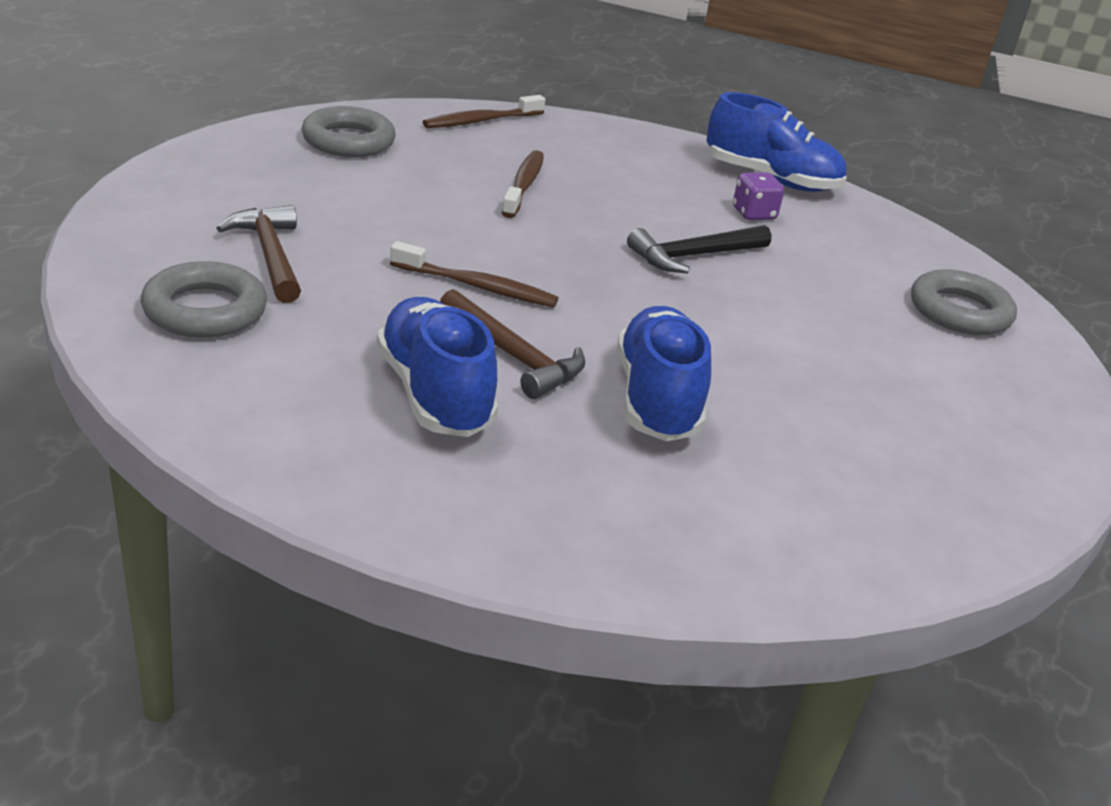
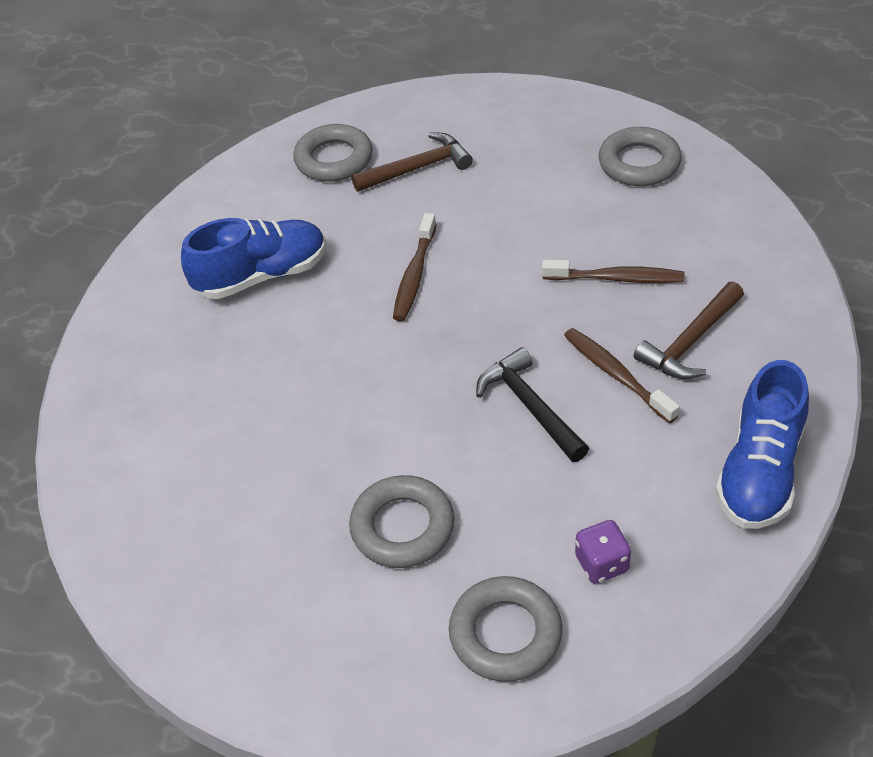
camera: 95 degrees right, 15 degrees up
(481, 121) = (747, 232): brown toothbrush -> brown toothbrush (616, 374)
(514, 356) = (319, 307): brown hammer -> brown hammer (690, 342)
(657, 399) = (281, 391): blue shoe -> none
(753, 214) = (653, 454): purple dice -> purple dice (601, 564)
(852, 345) = (402, 527): none -> grey ring

